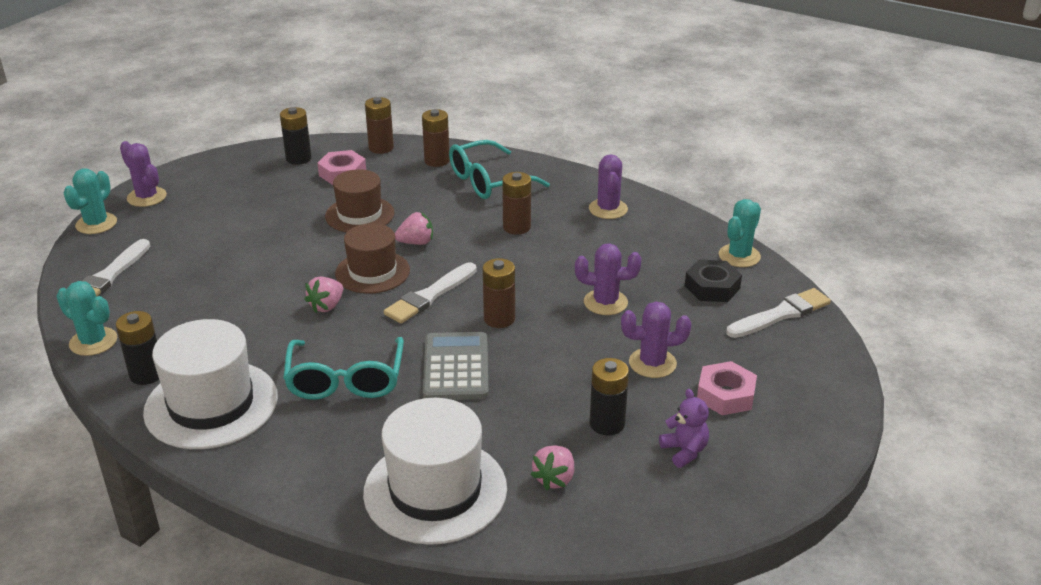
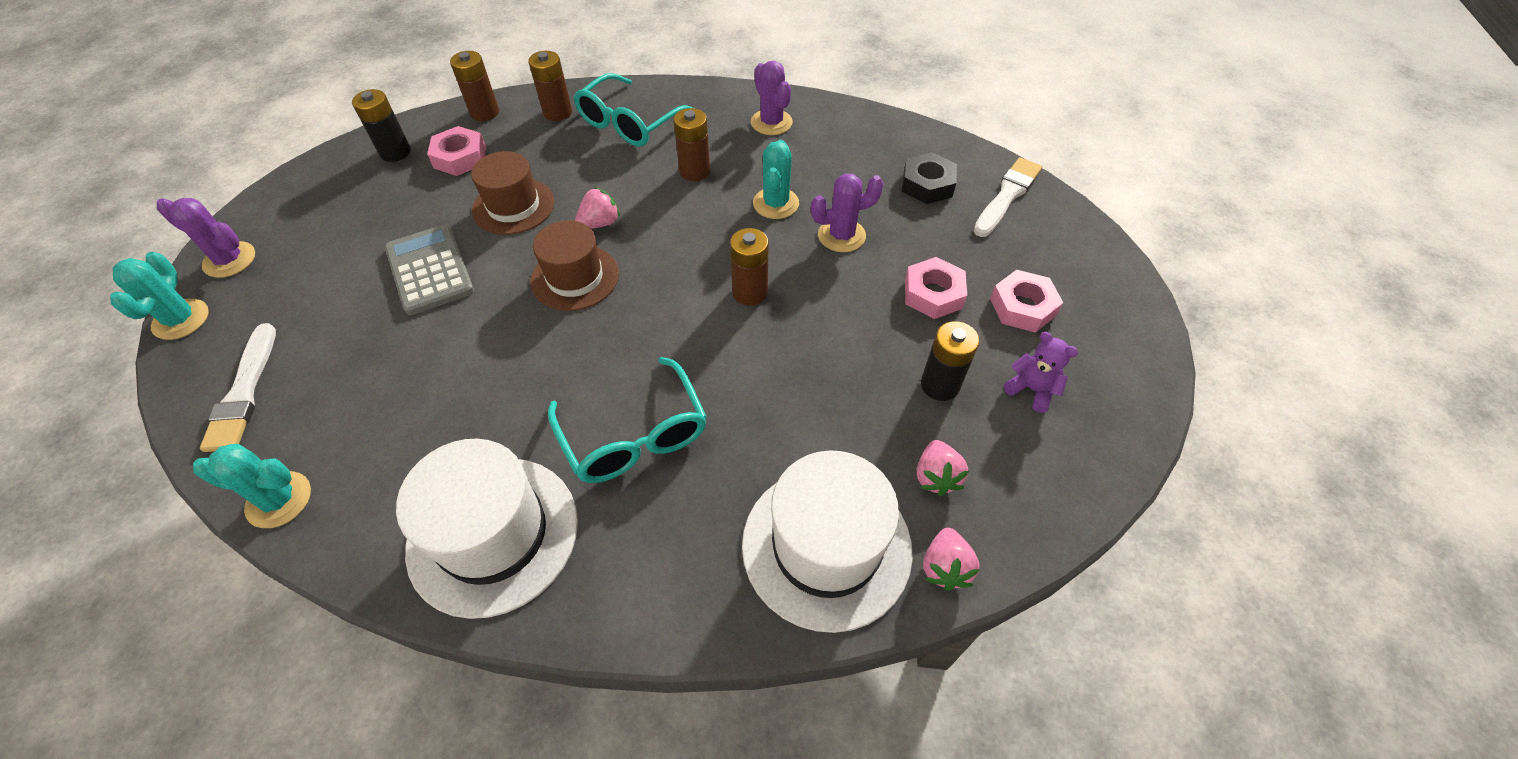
camera: 25 degrees left, 20 degrees up
(146, 374) = (382, 522): black battery -> none
(326, 306) = (550, 341): pink strawberry -> pink strawberry (945, 567)
(429, 296) = (658, 288): white brush -> none
(456, 367) = (745, 371): grey calculator -> grey calculator (430, 270)
(652, 363) = (933, 294): purple cactus -> pink nut
(739, 256) = (927, 141): turquoise cactus -> turquoise cactus (776, 203)

